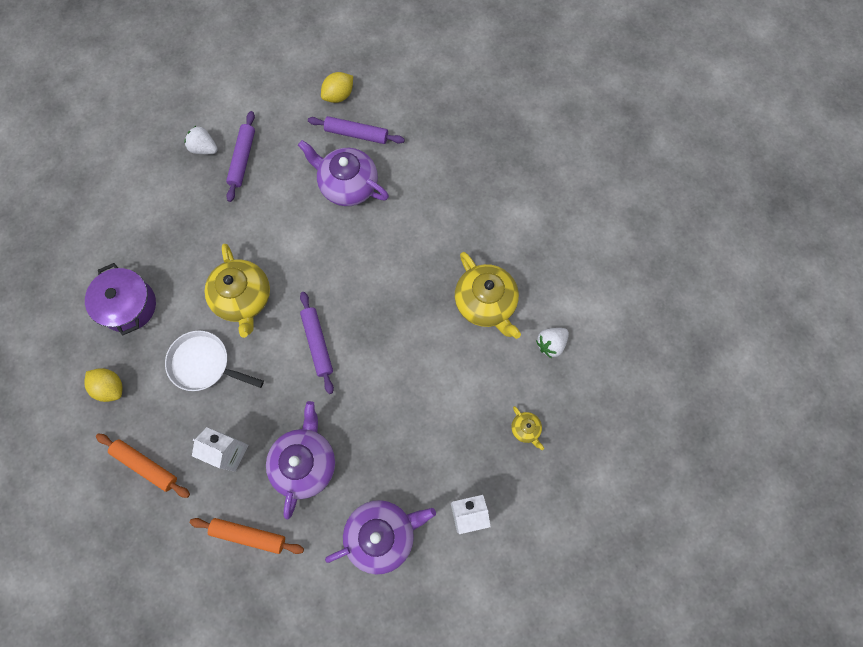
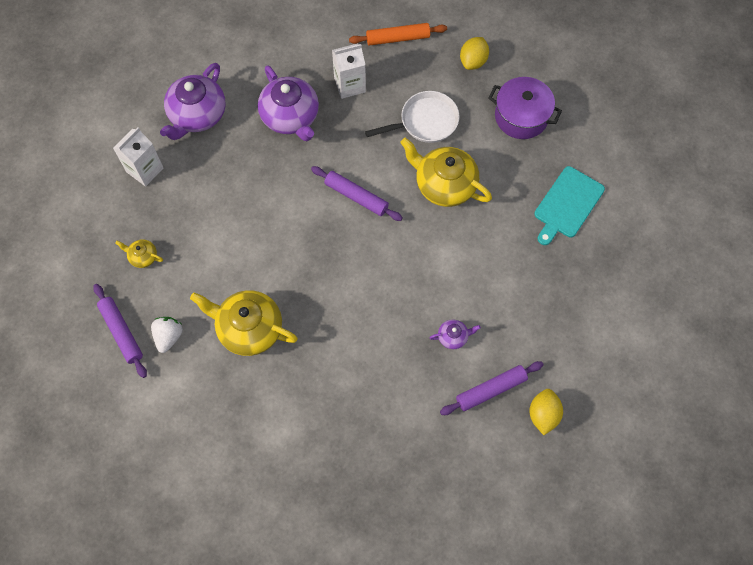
camera: 140 degrees right, 5 degrees down
(110, 387) = (473, 61): yellow lemon -> yellow lemon turned 60 degrees counterclockwise
(174, 211) = (567, 204): none -> turquoise cutting board
(204, 148) = (602, 271): white strawberry -> none
(242, 159) = (561, 288): purple rolling pin -> purple rolling pin (122, 332)
(249, 535) = (288, 52): orange rolling pin -> none
(347, 185) = (453, 337): purple teapot -> purple teapot, size x0.46

